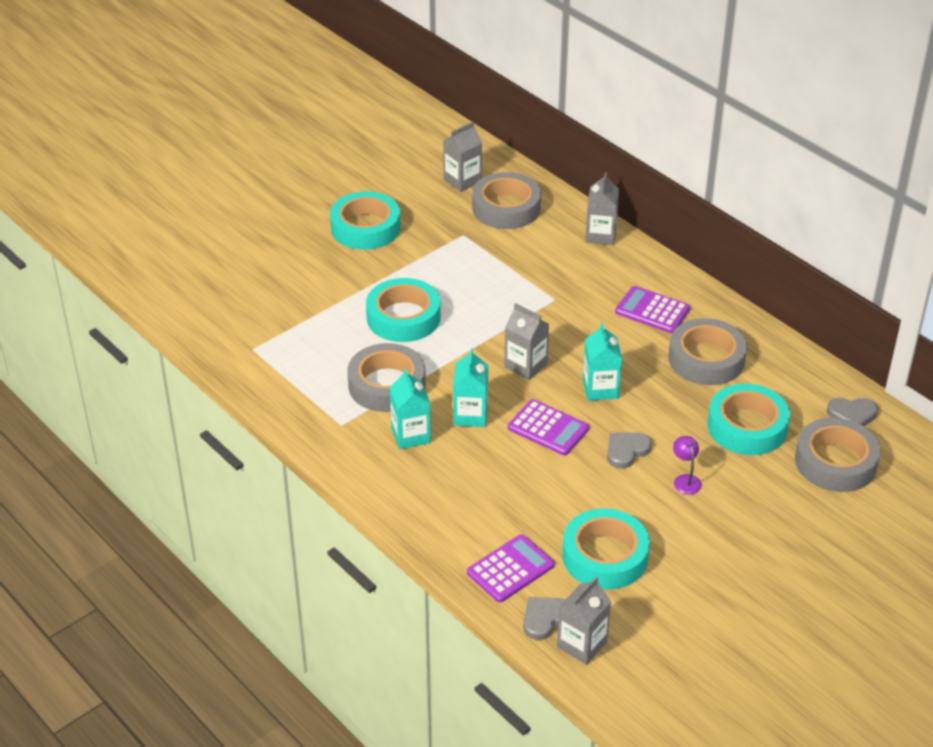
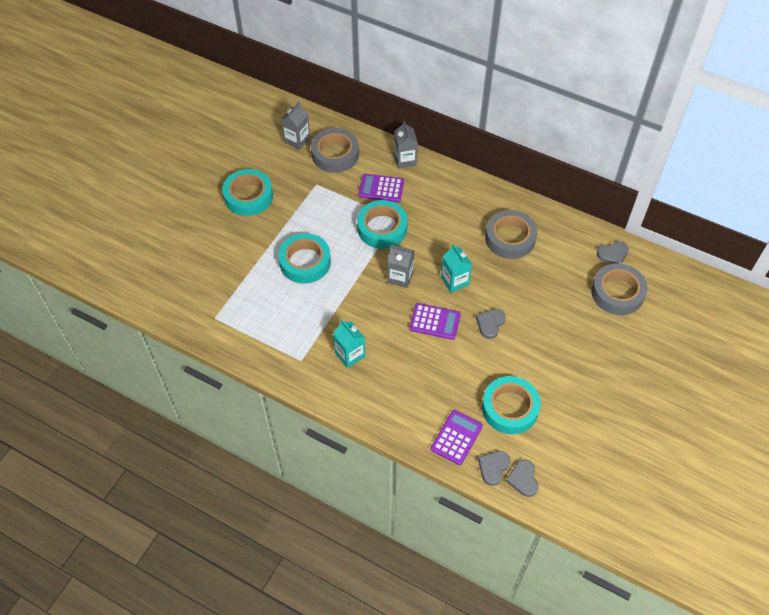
camera: 20 degrees left, 15 degrees up
(387, 385) = (317, 319): grey tape -> none
(470, 415) = (381, 327): turquoise carton -> none
(582, 644) = (523, 479): grey carton -> grey heart
(652, 310) = (462, 210): purple calculator -> purple calculator (381, 188)
(685, 480) = (534, 334): purple lamp -> none
(747, 426) = (555, 282): turquoise tape -> turquoise tape (382, 228)

